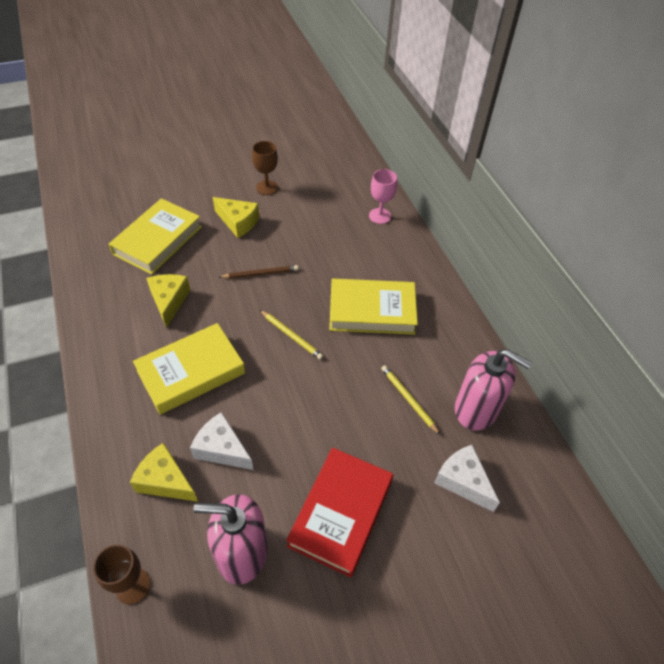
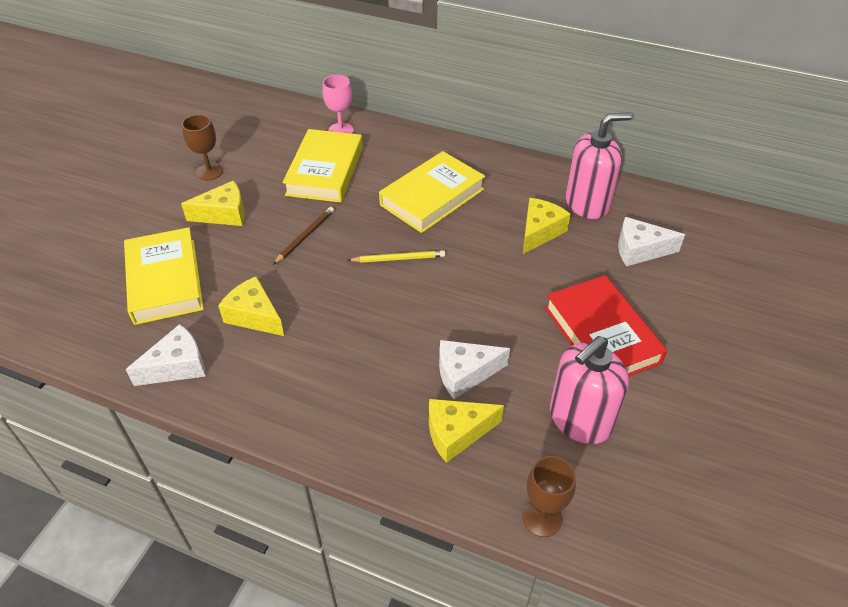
camera: 45 degrees left, 5 degrees down
(99, 297) = (177, 366): none -> white cheese
(191, 372) = (357, 347): yellow book -> yellow book (325, 171)
(408, 399) = (539, 232): yellow pencil -> yellow cheese

